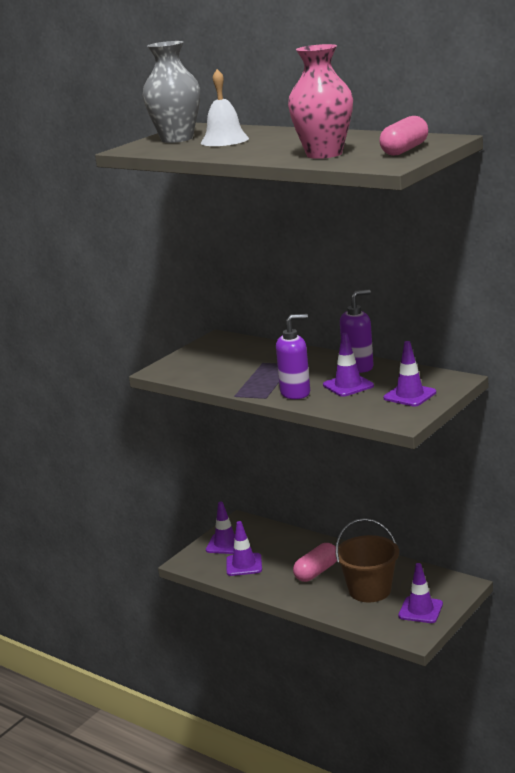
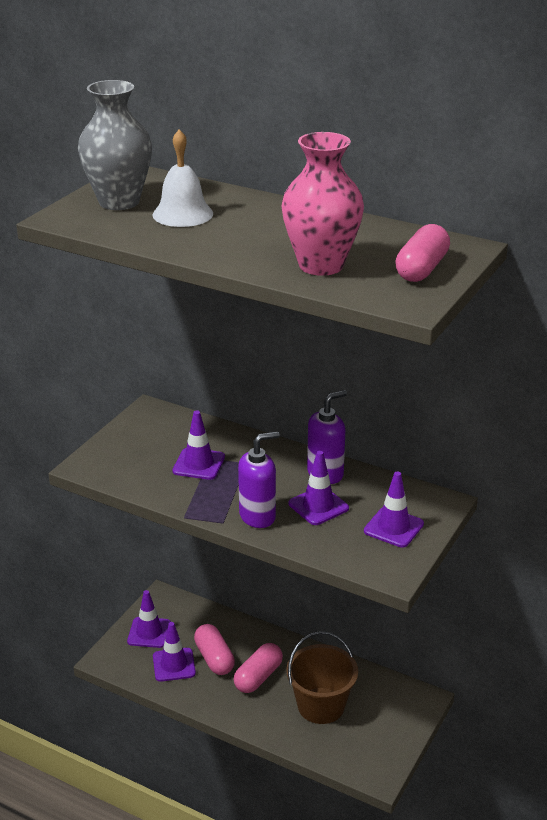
camera: 10 degrees left, 10 degrees up
(280, 560) = (214, 658): none -> pink capsule
(420, 610) = (380, 736): purple traffic cone -> purple traffic cone (198, 464)

